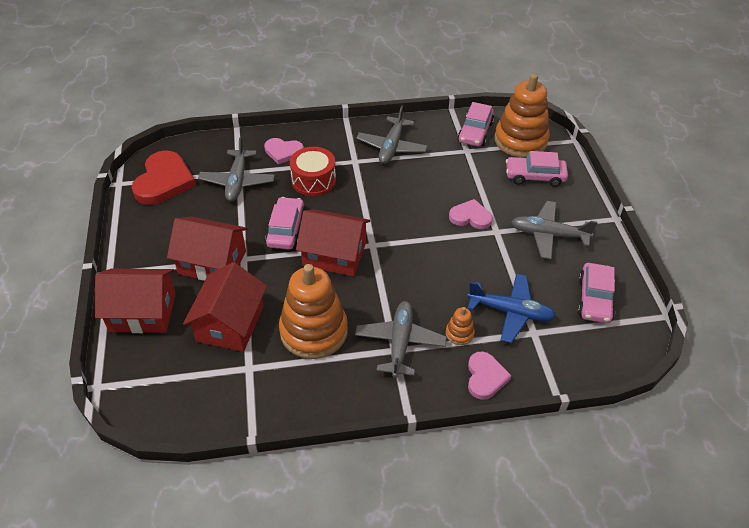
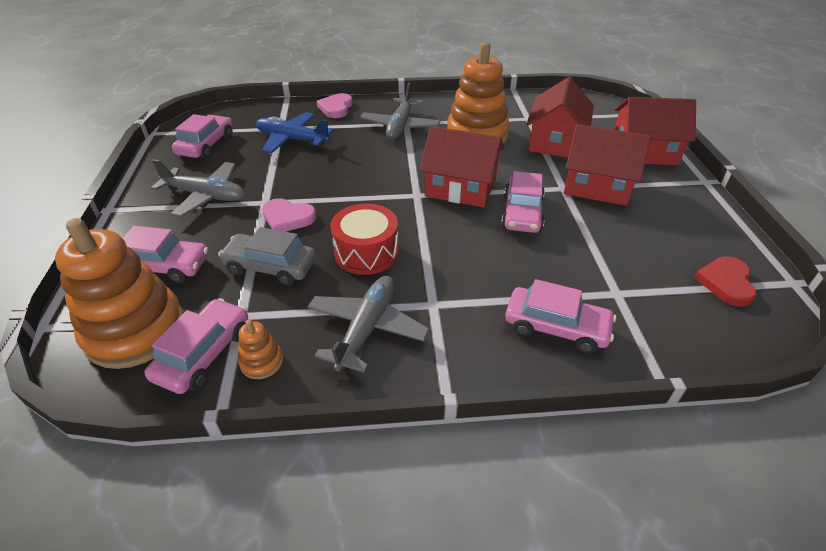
camera: 175 degrees left, 5 degrees down
(164, 181) = (725, 283): red heart -> red heart, size x0.59
(237, 181) = (611, 277): grey plane -> none
(283, 152) = (556, 327): pink heart -> pink car
(313, 180) = (496, 274): red drum -> red drum (366, 252)
(459, 333) = (346, 129): orange stacking toy -> orange stacking toy (261, 362)
(464, 179) = (270, 267): none -> grey car

